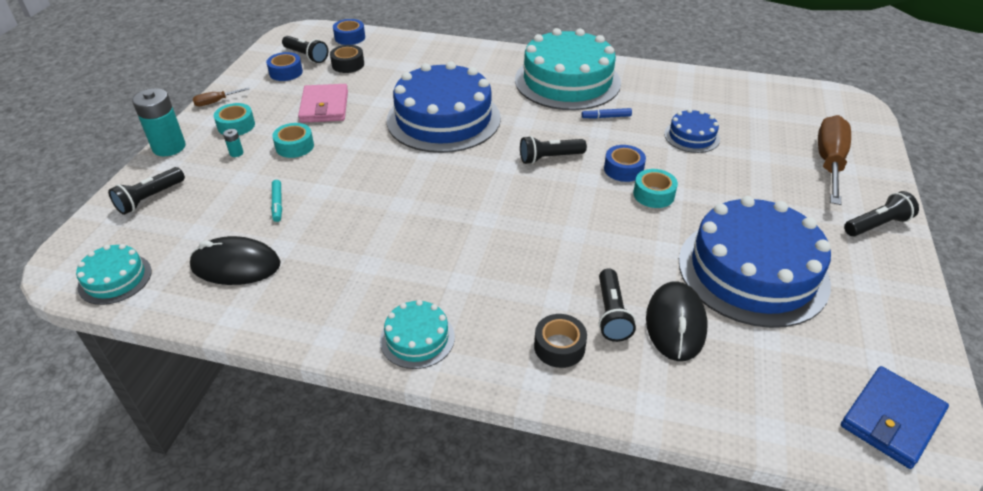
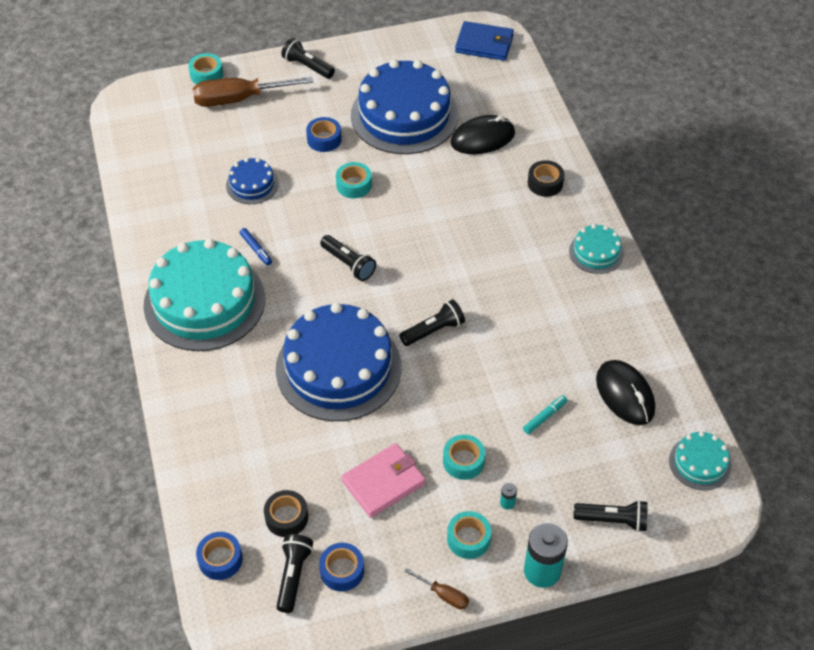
camera: 120 degrees left, 10 degrees up
(611, 314) = (498, 169): black flashlight -> black flashlight (433, 330)
(623, 169) = (332, 212): blue tape -> blue tape (324, 139)
(879, 153) = (206, 74): none -> turquoise tape

